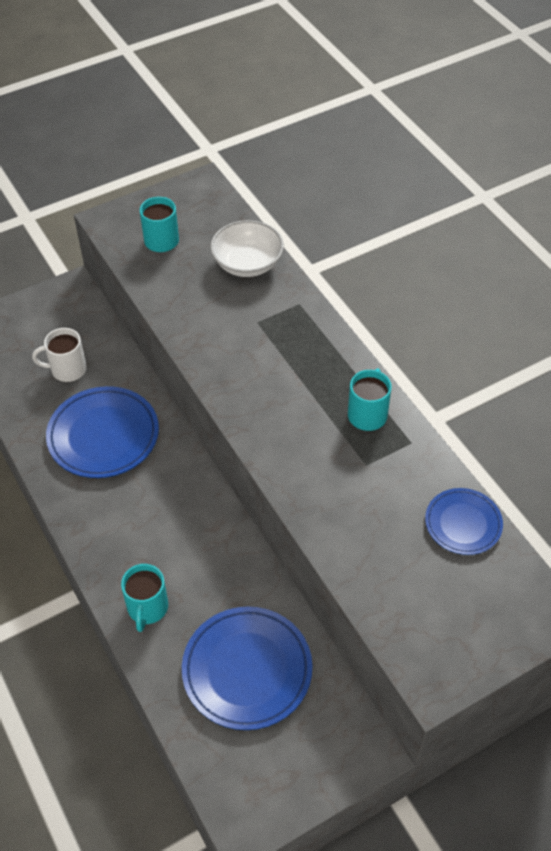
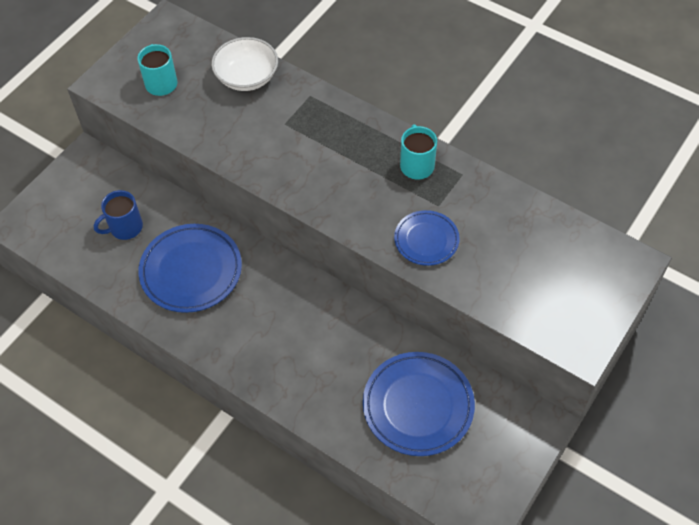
camera: 25 degrees left, 5 degrees up
(67, 369) = (125, 227): white mug -> blue mug
(147, 608) = (312, 393): turquoise mug -> none
(463, 523) = (535, 221): blue plate -> blue plate (426, 240)

